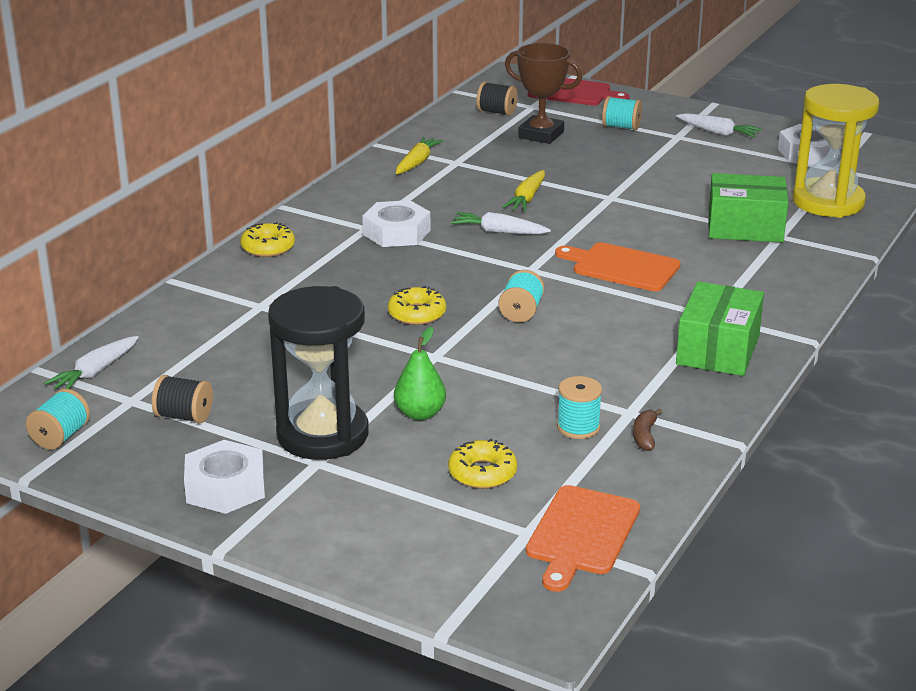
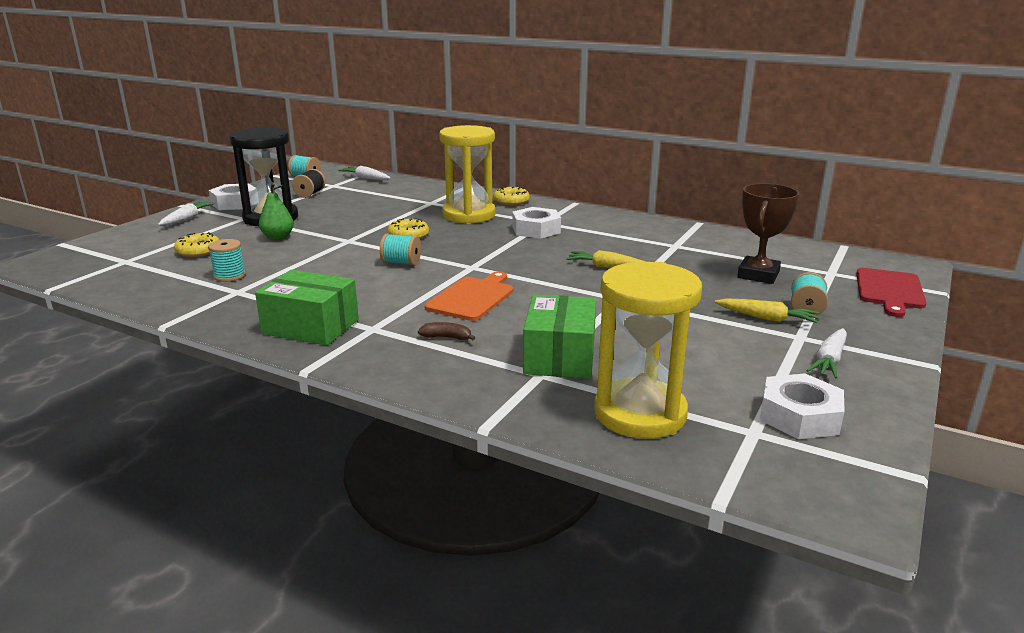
camera: 90 degrees right, 5 degrees down
(329, 275) = (469, 215): none -> yellow hourglass
(417, 163) = (668, 234): yellow carrot -> yellow carrot (767, 318)
(496, 112) = (803, 259): black spool -> none
(499, 232) = (539, 258): white carrot -> white carrot (186, 219)
(581, 534) = (108, 273): orange cutting board -> none
(645, 436) = (202, 294): brown banana -> brown banana (447, 337)

